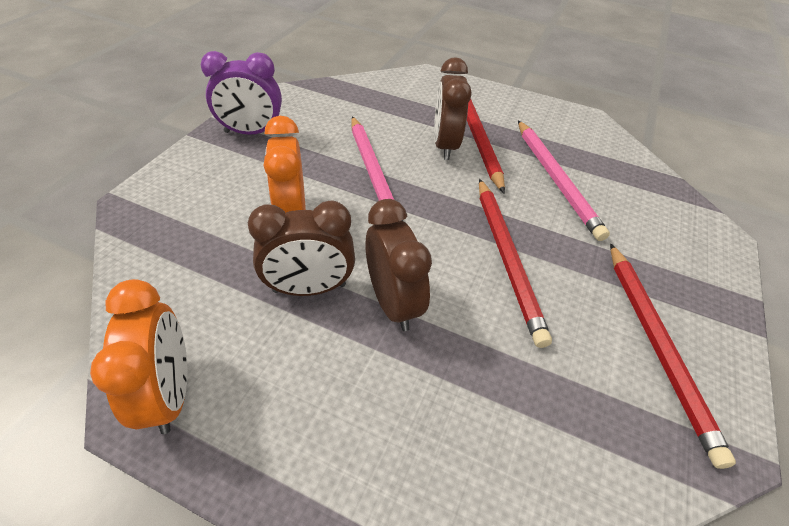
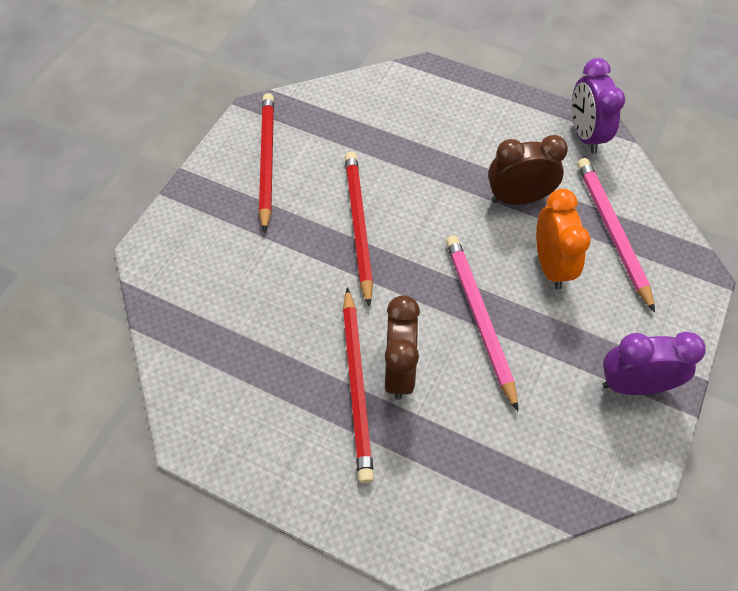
camera: 175 degrees left, 10 degrees up
(170, 392) = (585, 135): orange clock -> purple clock
(393, 303) = (453, 188): brown clock -> none
(556, 179) = (281, 319): pink pencil -> pink pencil (611, 232)

